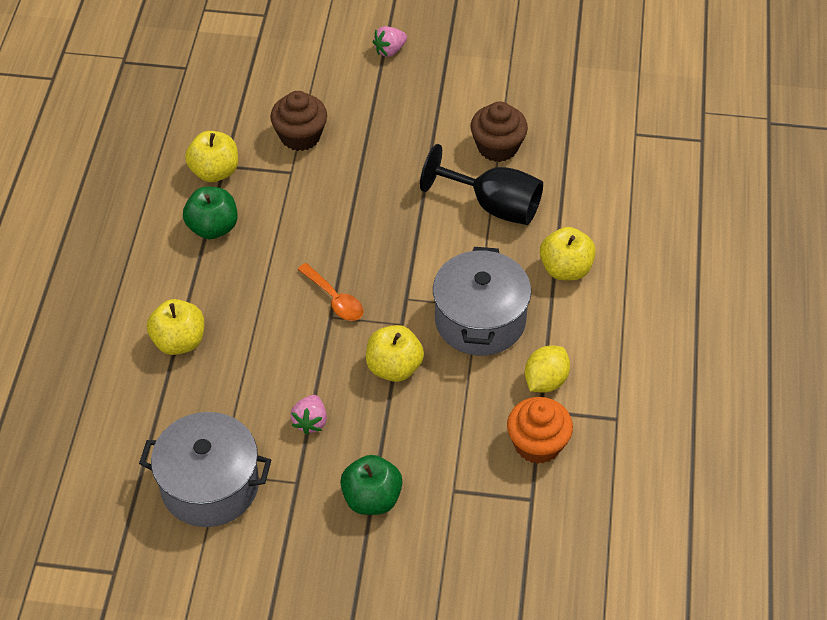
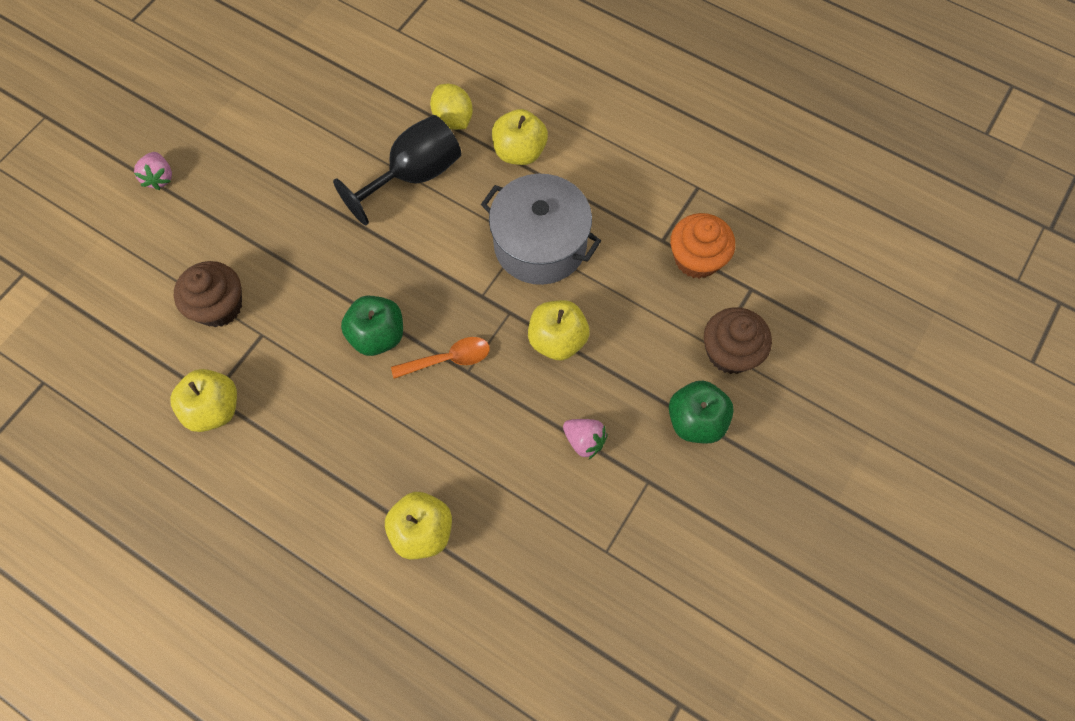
camera: 65 degrees left, 15 degrees up
(210, 485) = (616, 567): grey pot -> none
(213, 228) = (290, 440): green apple -> green apple (377, 336)
(497, 147) = (345, 141): brown cupcake -> brown cupcake (730, 352)
(545, 381) = (633, 222): yellow lemon -> yellow lemon (453, 119)

